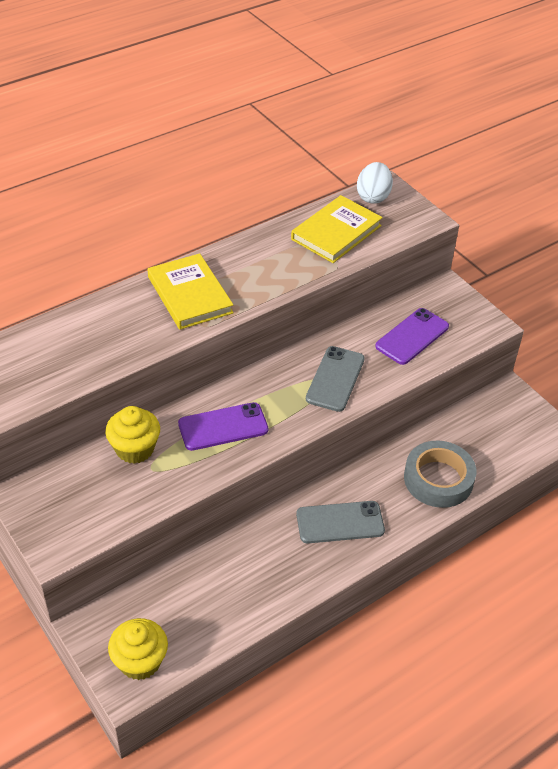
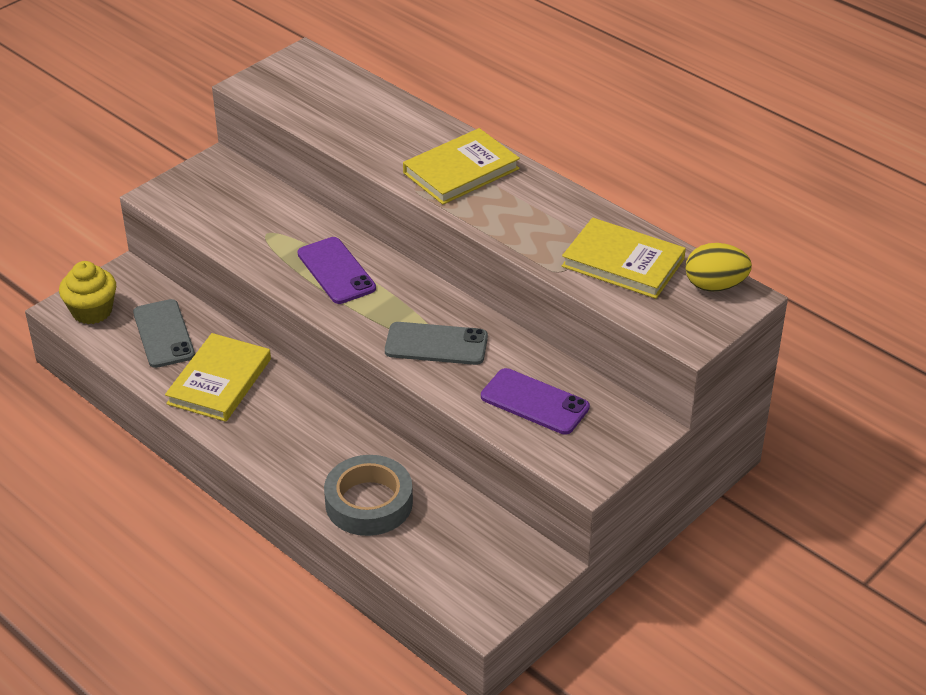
camera: 80 degrees right, 5 degrees down
(135, 449) = (290, 218): yellow cupcake -> none
(273, 563) = (219, 381): none -> yellow book
(340, 522) = (283, 425): grey phone -> grey phone (163, 334)
(373, 197) = (715, 286): white egg -> yellow egg

